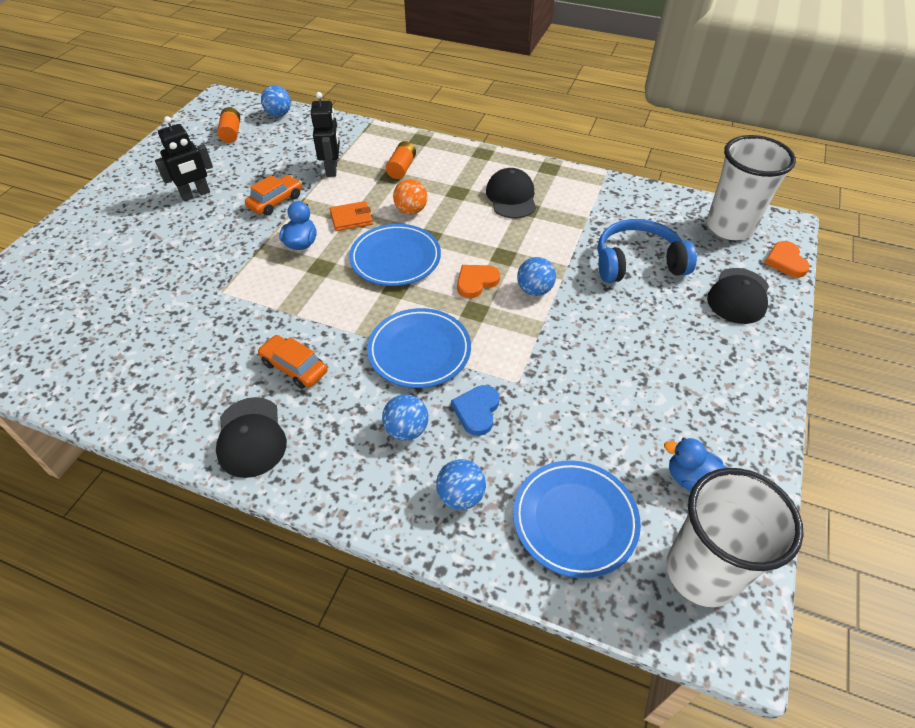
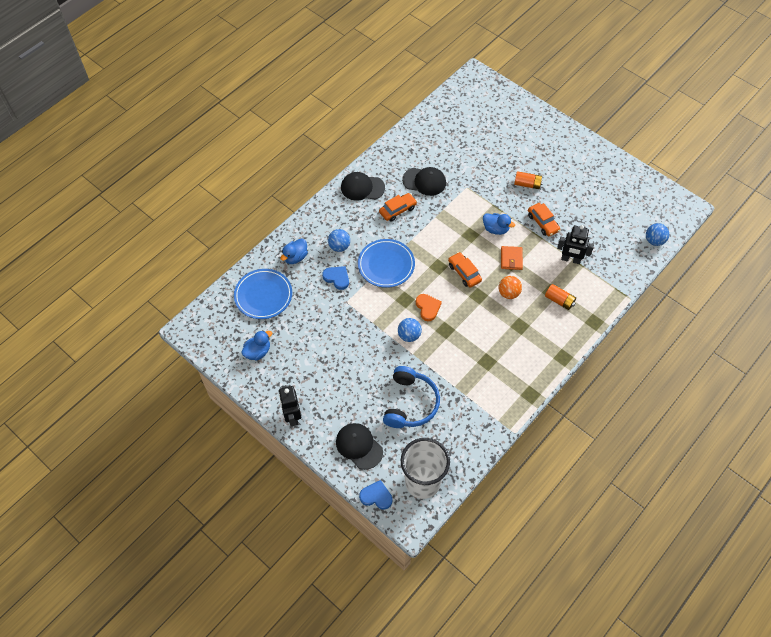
camera: 110 degrees right, 10 degrees up
(196, 195) = (564, 183): black robot -> black robot (292, 416)
(231, 133) = (634, 209): orange battery -> orange battery (527, 184)
(395, 258) = (464, 273): blue plate -> orange car
(461, 496) = (295, 257): blue ball -> blue duck
(511, 197) = (503, 356): black cap -> black cap (424, 181)
(701, 572) = (218, 332): white cup -> none
(785, 261) = (376, 496): orange heart -> blue heart

